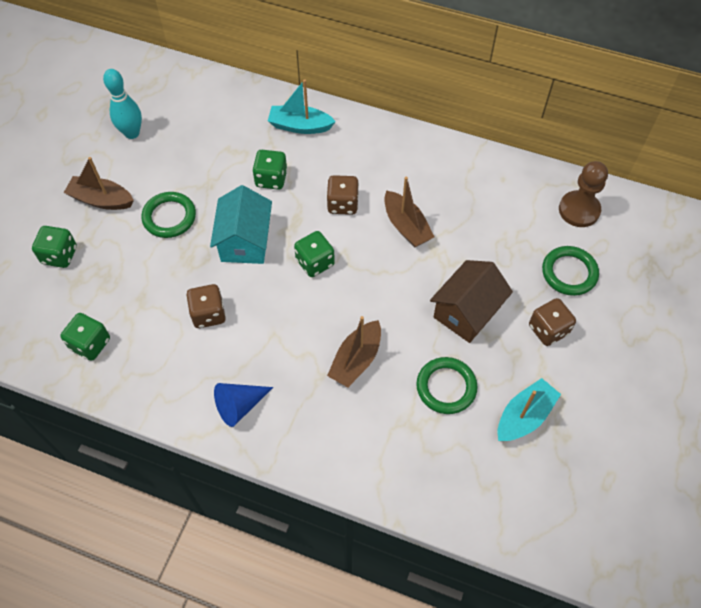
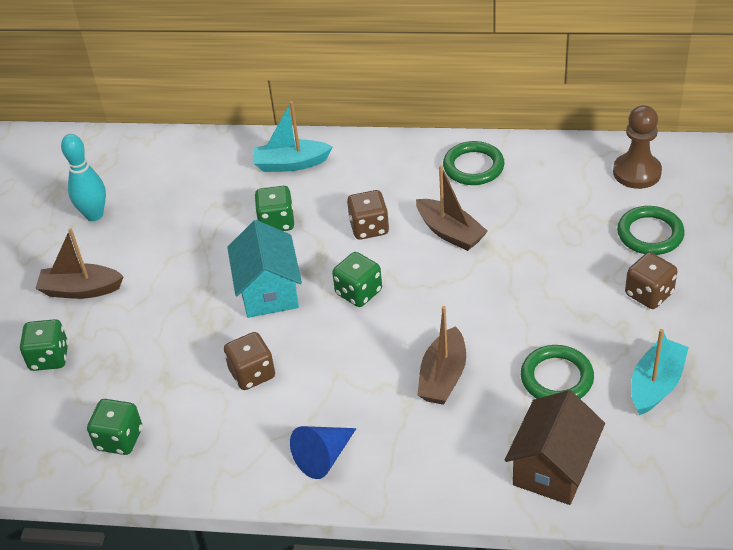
camera: 10 degrees left, 15 degrees down
(169, 217) = (169, 288): green ring -> green ring (473, 167)
(467, 312) = (551, 299): brown house -> brown house (553, 467)

